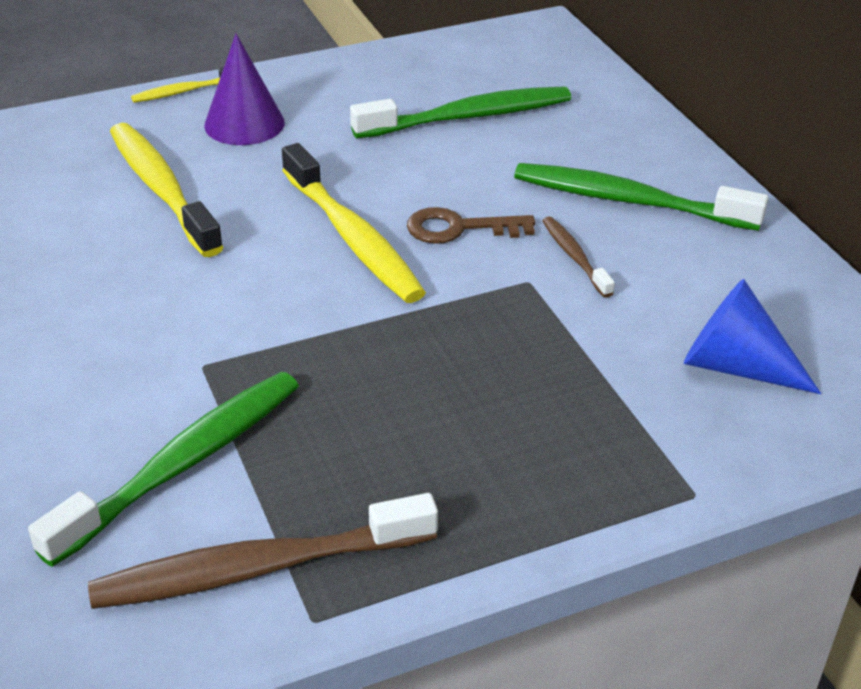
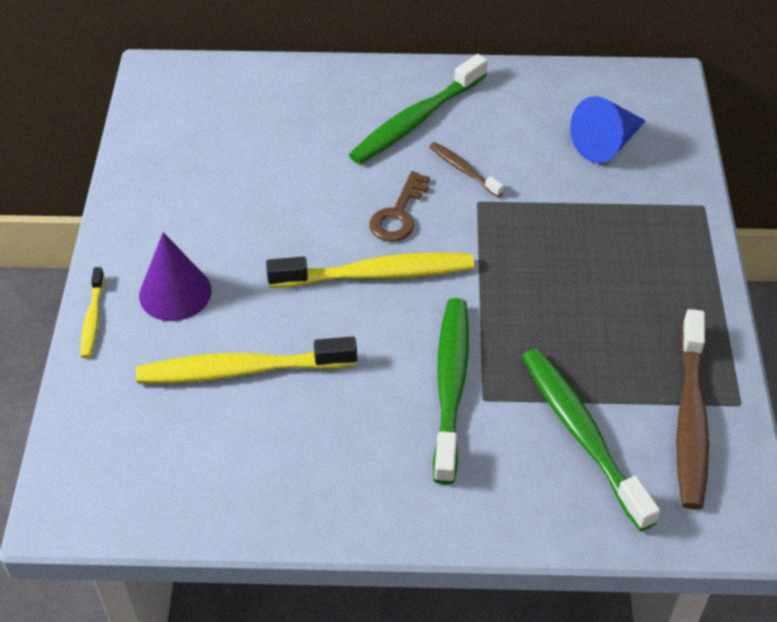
camera: 65 degrees left, 10 degrees up
(468, 117) = (257, 159): green toothbrush -> green toothbrush (451, 385)
(574, 257) = (463, 170): brown toothbrush -> brown toothbrush turned 45 degrees clockwise

